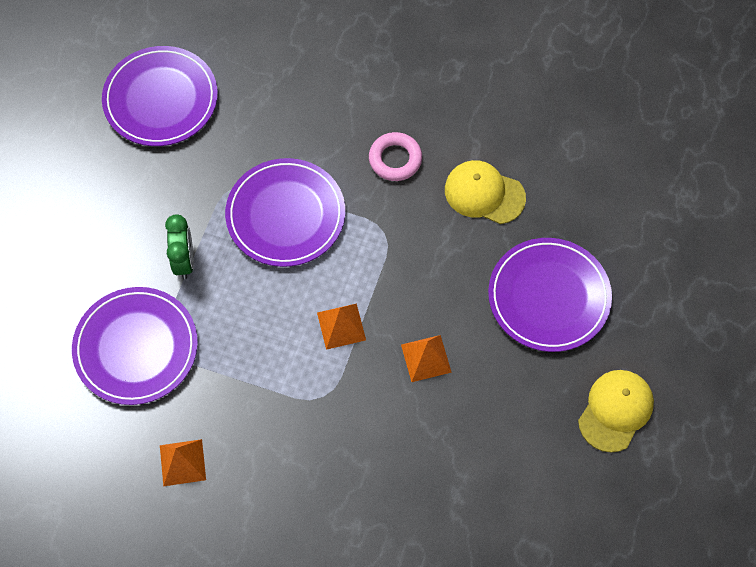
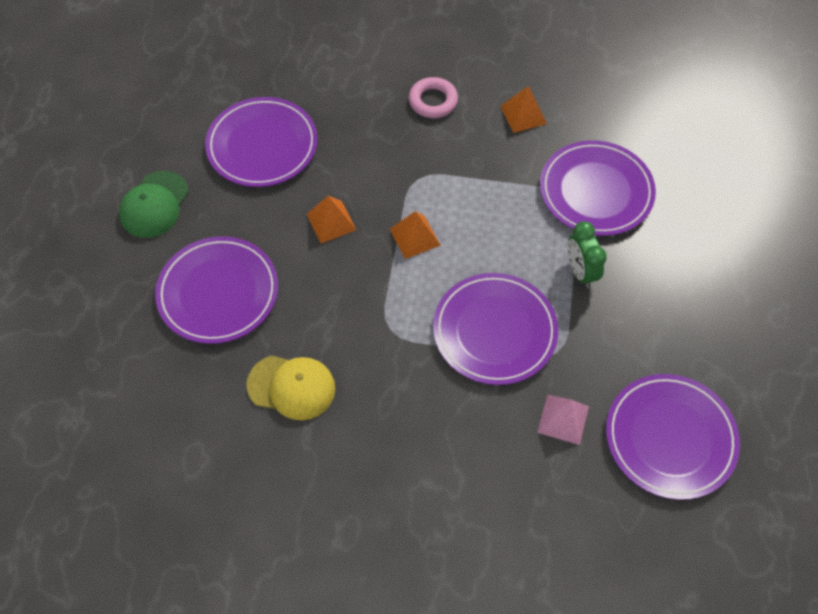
camera: 170 degrees right, 5 degrees down
(247, 128) = (563, 419): none -> pink pyramid
(395, 159) = (393, 410): pink ring -> pink ring (433, 101)
(492, 470) = (262, 145): none -> purple plate
(615, 411) = (154, 205): yellow cap -> green cap

